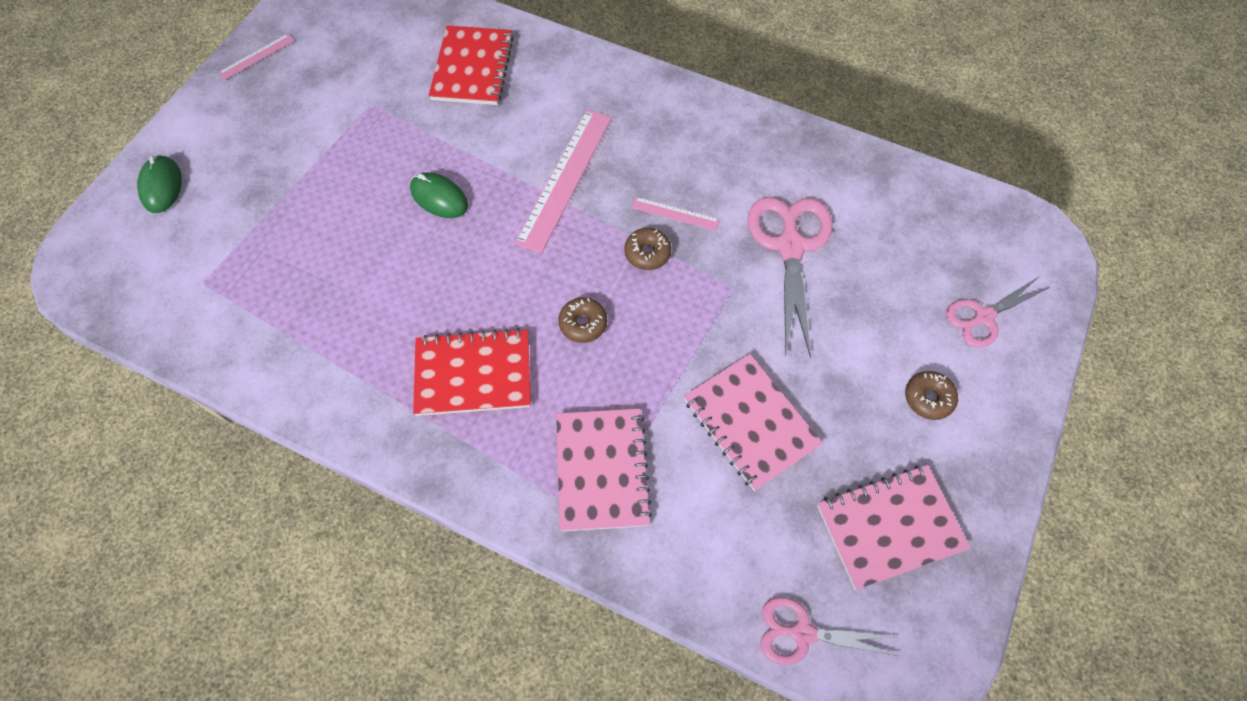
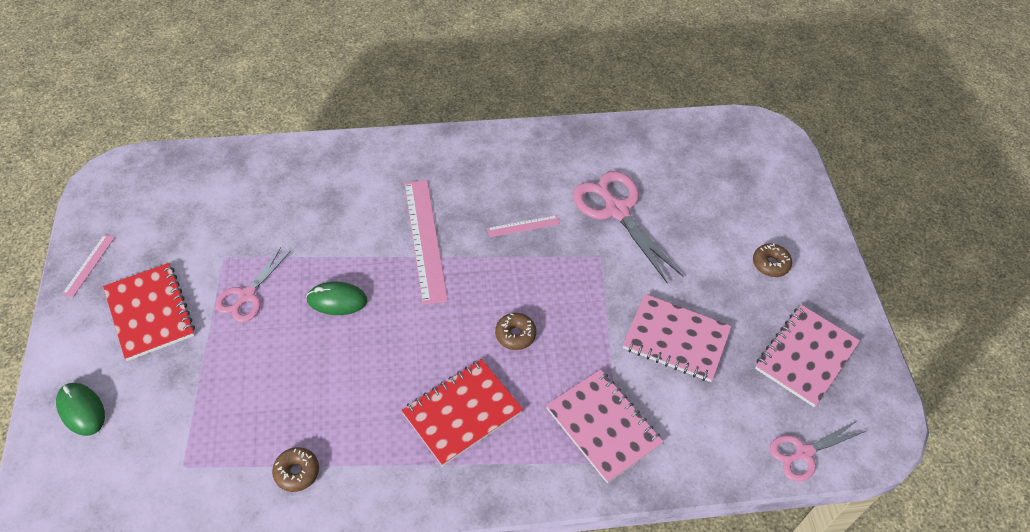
camera: 35 degrees left, 10 degrees down
(473, 68) = (290, 191): red notebook -> red notebook (150, 313)
(647, 253) = (524, 263): brown donut -> brown donut (297, 472)
(983, 317) = (765, 196): pink scissors -> pink scissors (247, 296)

